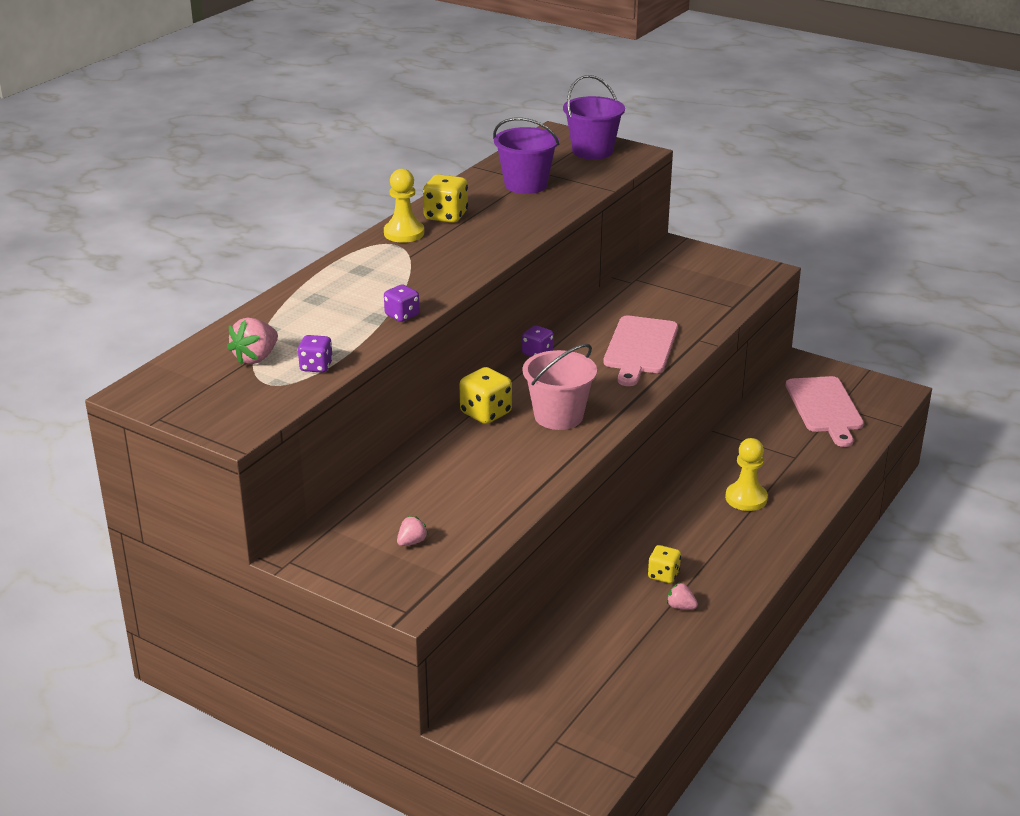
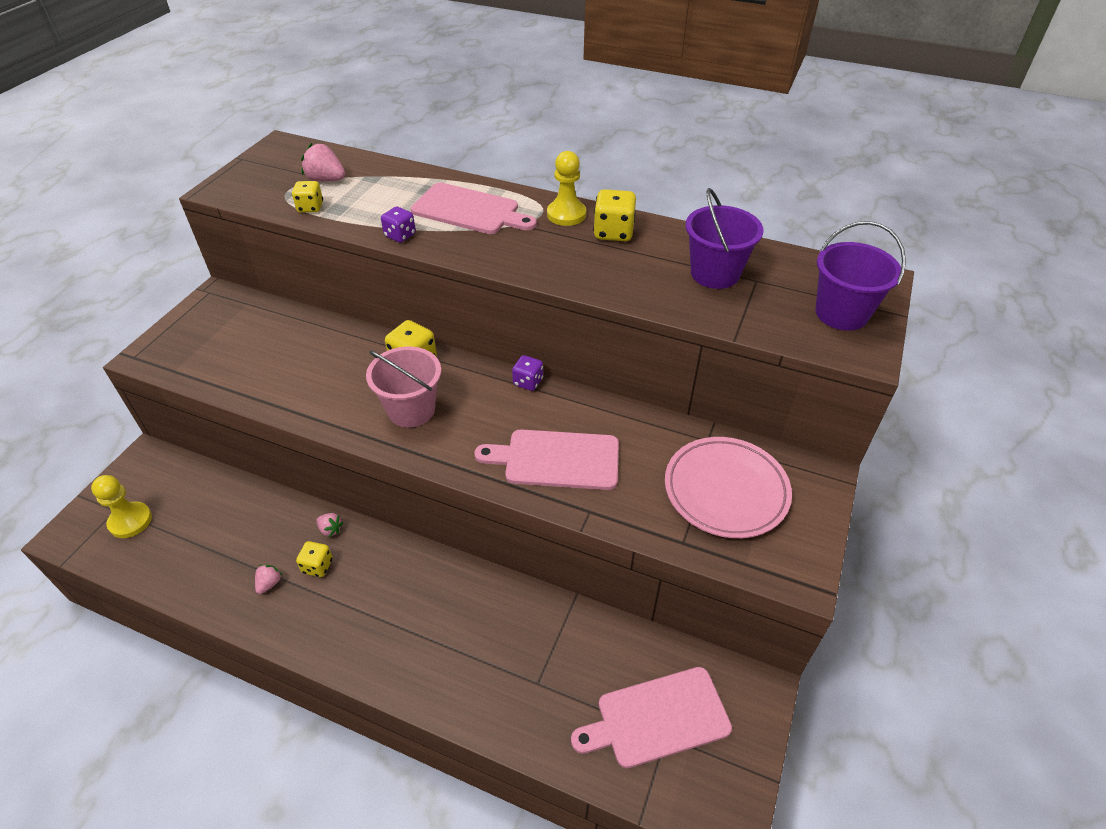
camera: 80 degrees right, 15 degrees up
(316, 366) = (310, 207): purple dice -> yellow dice
(371, 278) = (469, 210): none -> pink cutting board
(412, 542) = (221, 346): pink strawberry -> pink strawberry (330, 529)
(686, 283) = (725, 490): none -> pink plate
(746, 498) = (448, 633): yellow pawn -> yellow pawn (130, 521)

